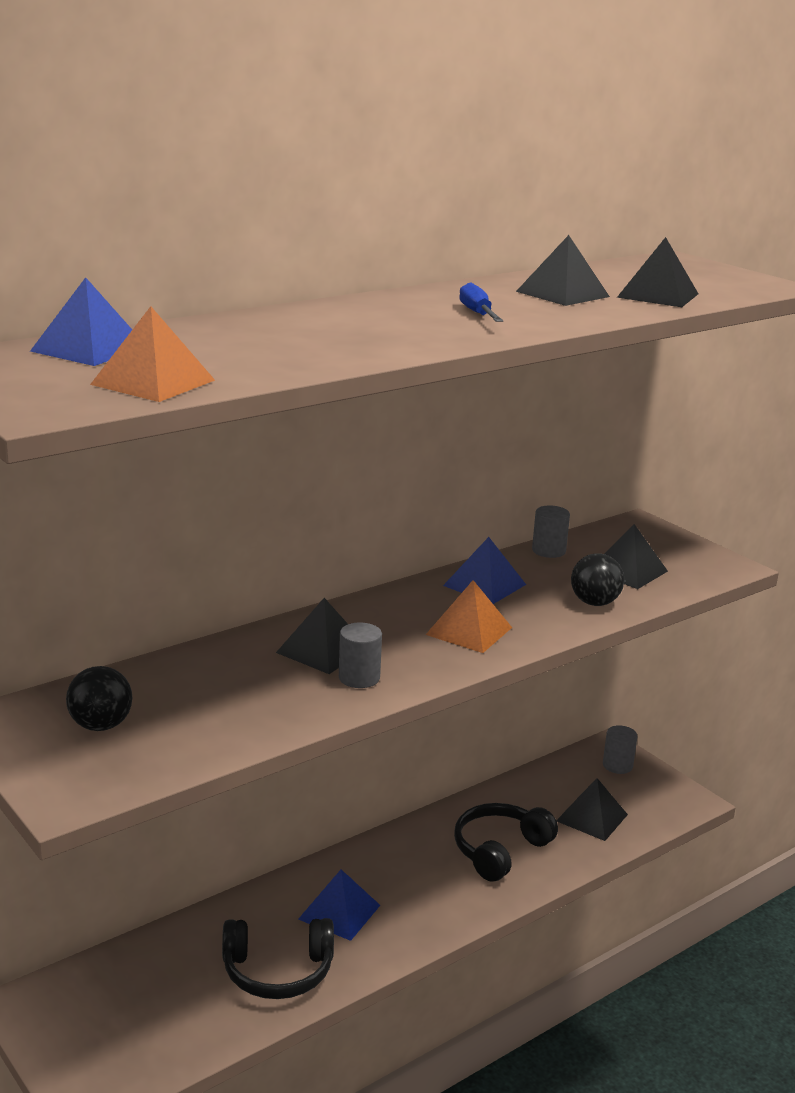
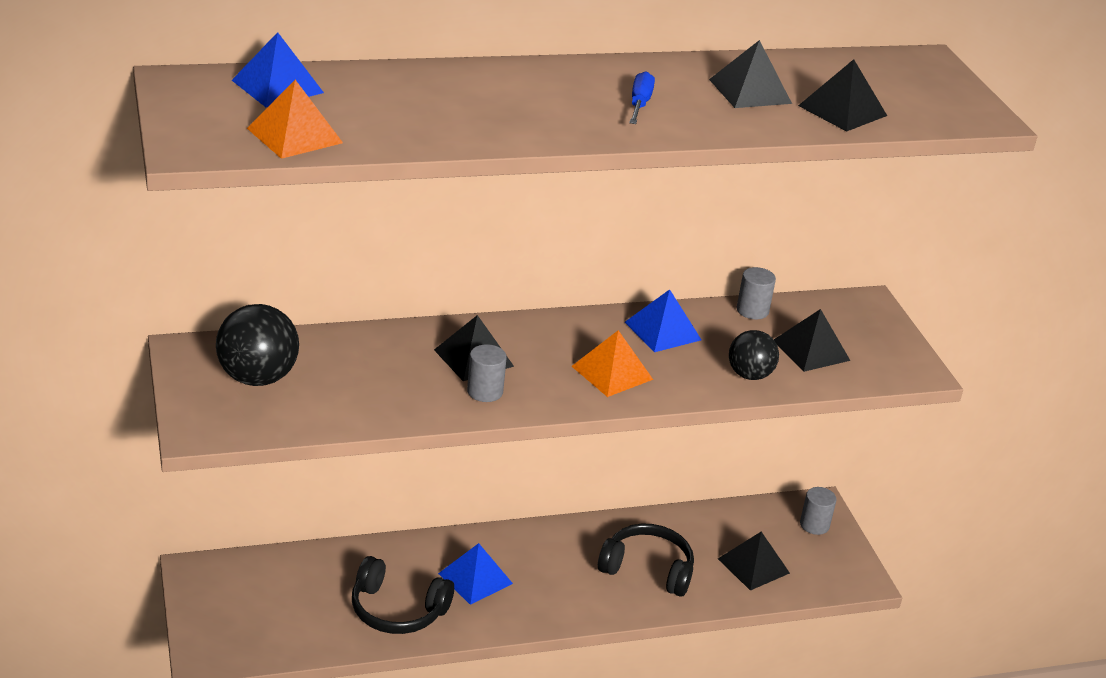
camera: 20 degrees right, 10 degrees up
(101, 726) = (257, 378): black ball -> black ball, size x1.55
(500, 850) = (647, 569): black headphones -> black headphones turned 45 degrees clockwise

